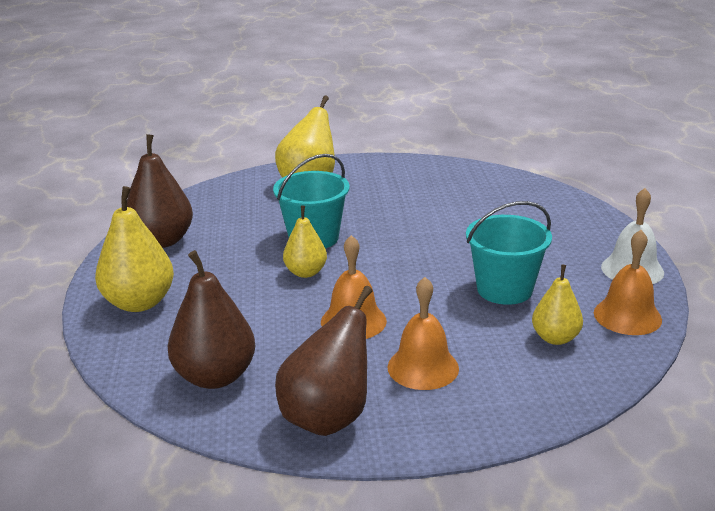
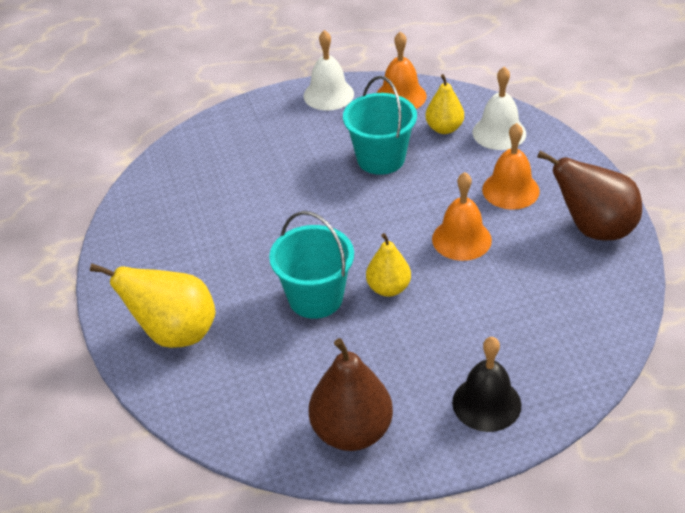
camera: 100 degrees left, 15 degrees up
(139, 303) = (486, 403): yellow pear -> black bell
(215, 376) = (576, 307): brown pear -> none
(540, 378) = (499, 133): none -> white bell

